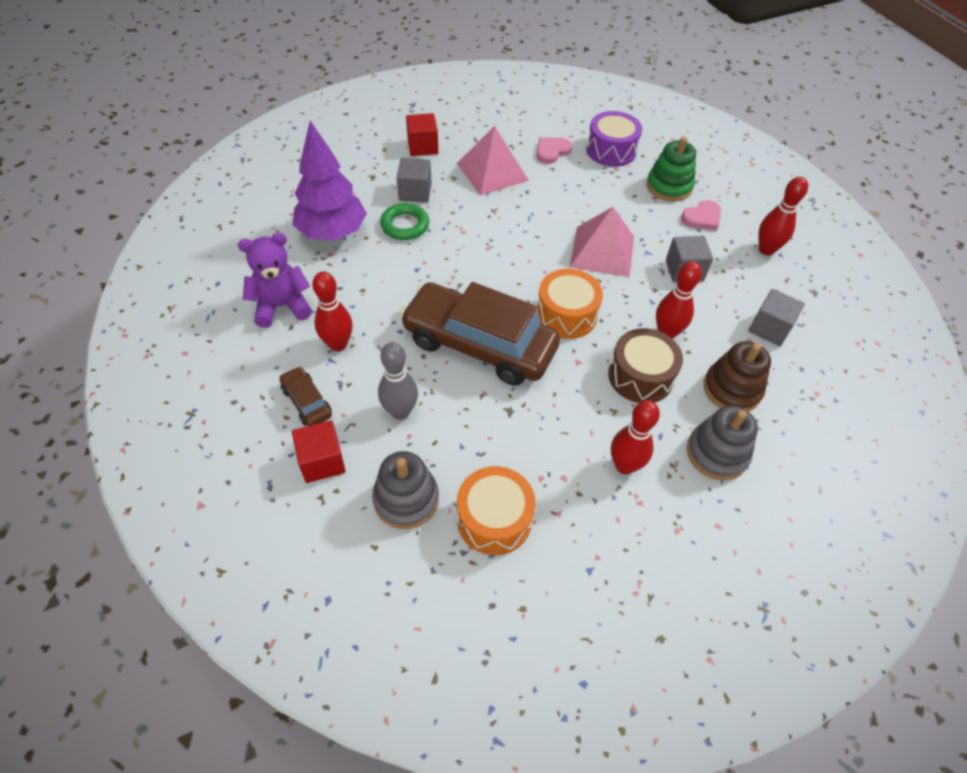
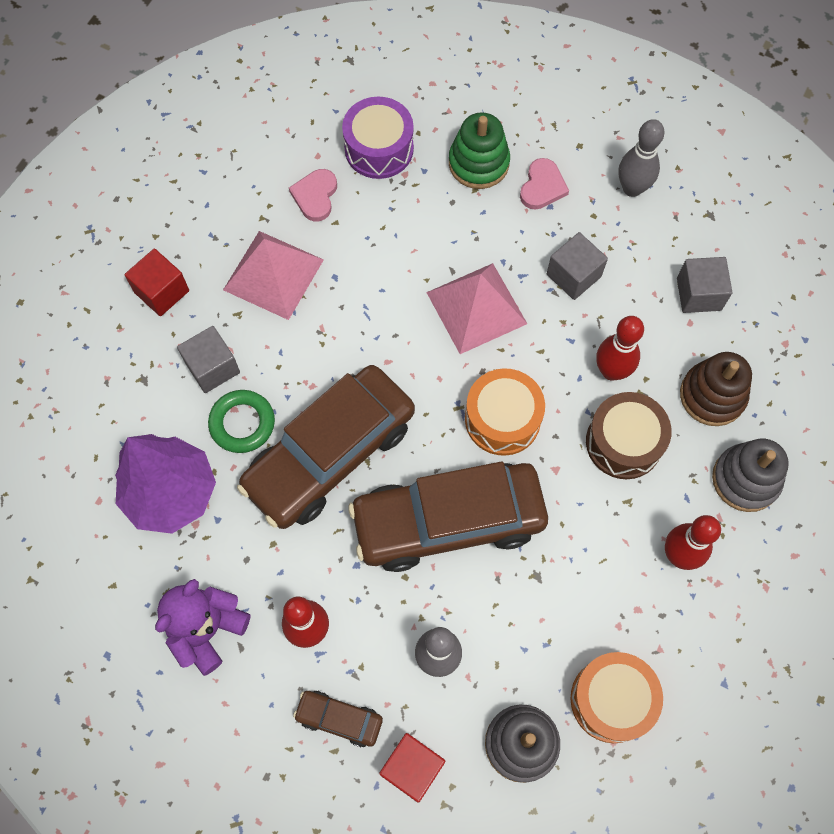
camera: 35 degrees left, 15 degrees up
(440, 268) = (330, 454): none -> brown car
(766, 250) = (632, 188): red bowling pin -> grey bowling pin

